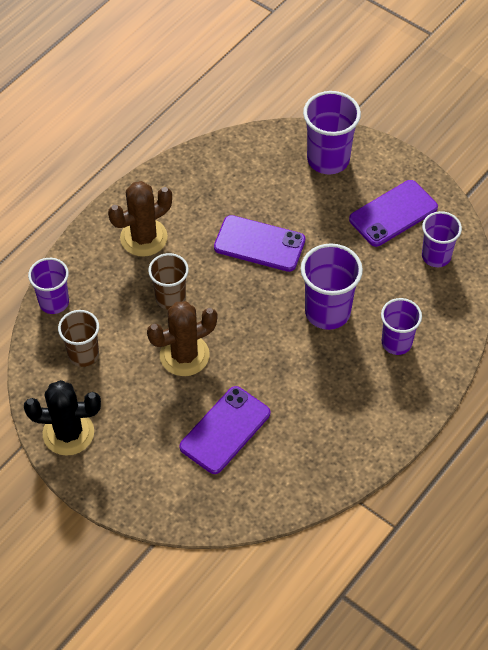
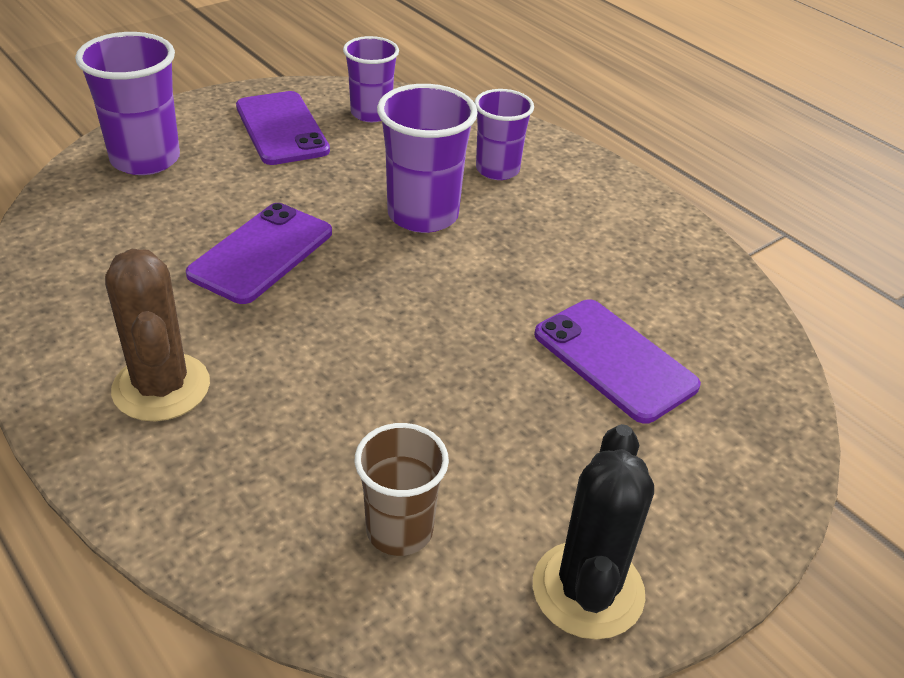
camera: 80 degrees left, 15 degrees down
(54, 302) = (244, 561): purple cup -> none
(170, 298) = (319, 376): brown cup -> none
(184, 355) = (450, 381): brown cactus -> none

